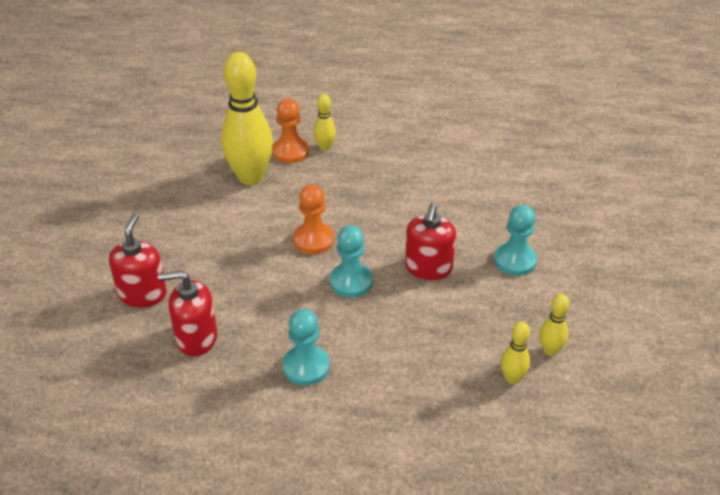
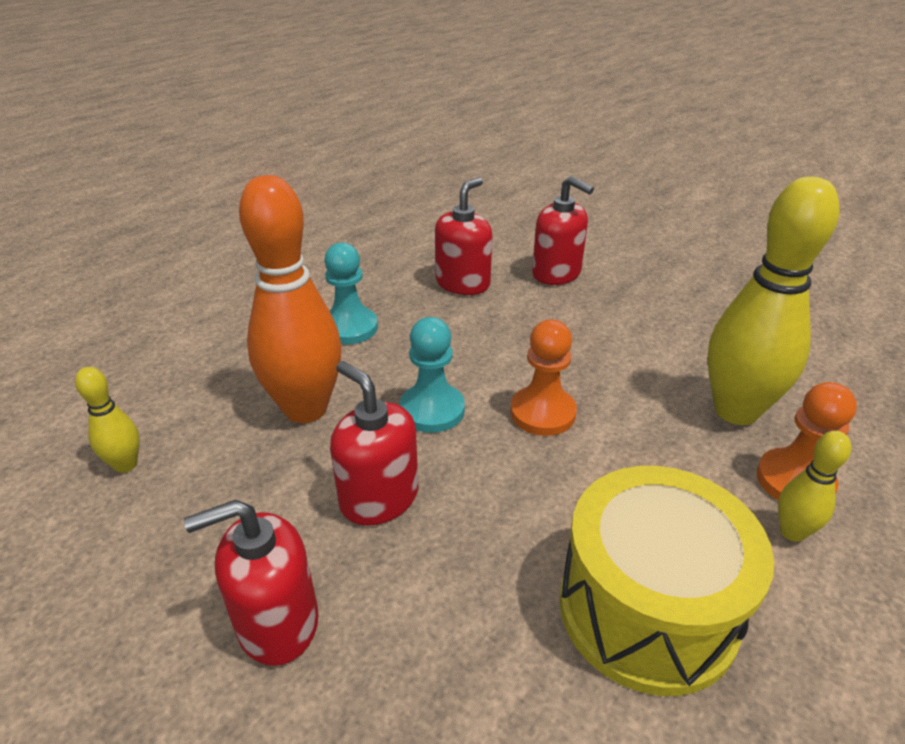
camera: 125 degrees right, 5 degrees down
(400, 334) = (306, 409): none -> orange bowling pin
(403, 172) = (647, 609): none -> yellow drum
(515, 260) = (277, 622): turquoise pawn -> red soap dispenser
(550, 350) = (99, 532): yellow bowling pin -> none

